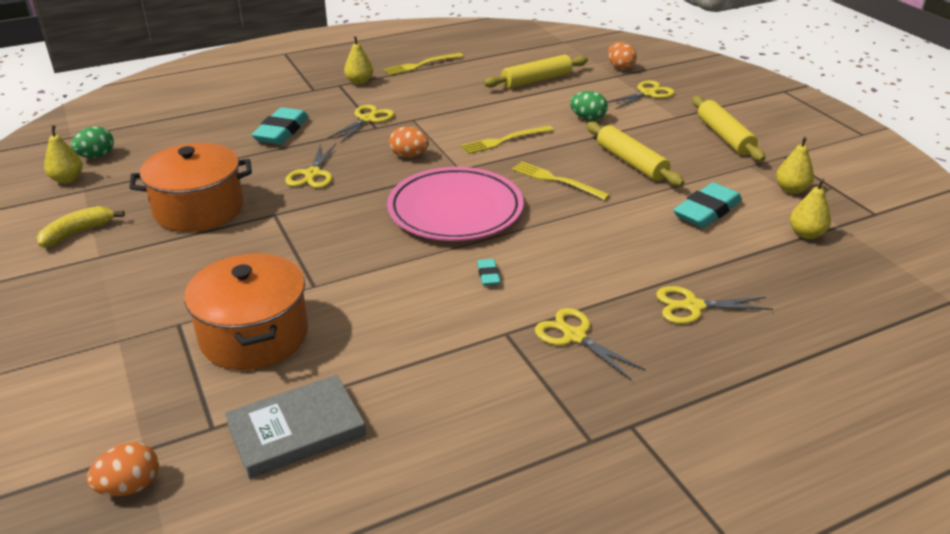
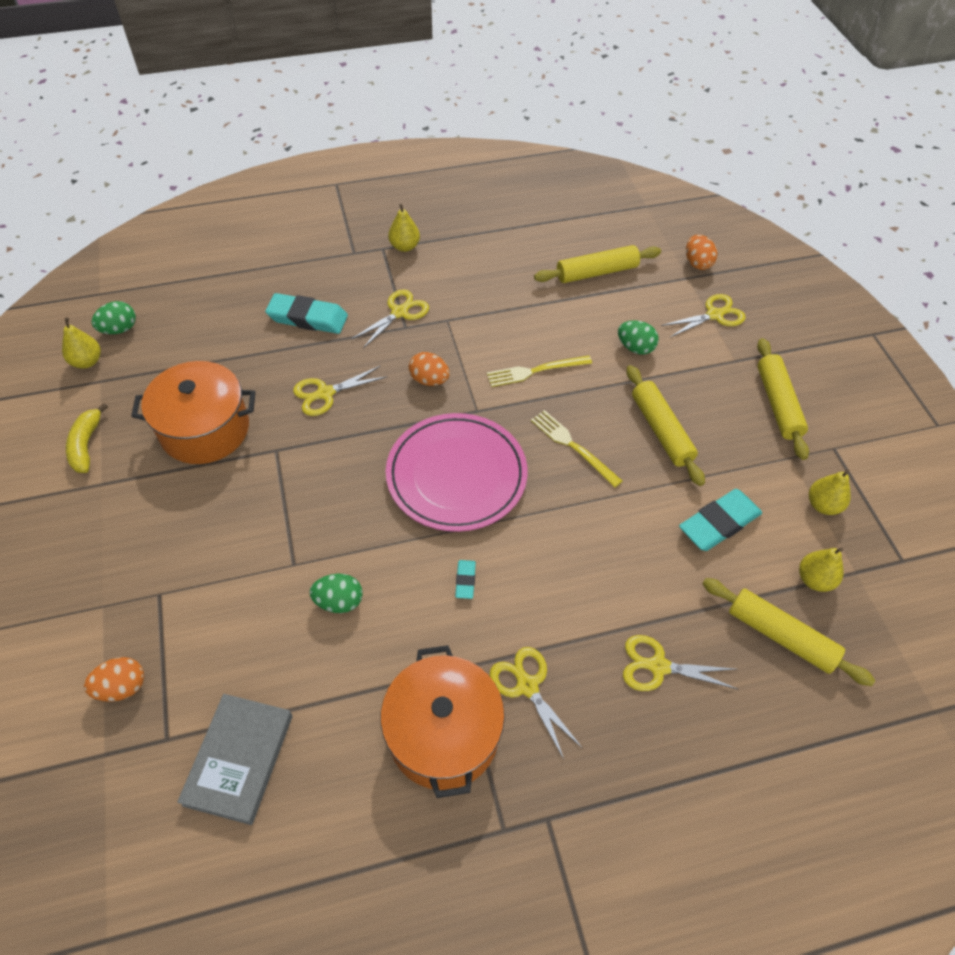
camera: 10 degrees right, 20 degrees up
(78, 233) = (86, 445): yellow banana -> yellow banana turned 60 degrees counterclockwise
(130, 486) = (85, 798): orange egg -> orange egg (122, 687)
(254, 335) = (225, 624): orange pot -> orange pot (443, 733)
(281, 131) = (307, 318): turquoise eraser -> turquoise eraser turned 75 degrees clockwise
(296, 431) = (239, 759): grey book -> grey book turned 60 degrees counterclockwise
(313, 174) = (325, 393): yellow scissors -> yellow scissors turned 45 degrees clockwise
(368, 304) = (339, 601): none -> green egg
(421, 65) = (477, 226): yellow fork -> none
(794, 272) = (780, 635): none -> yellow rolling pin

